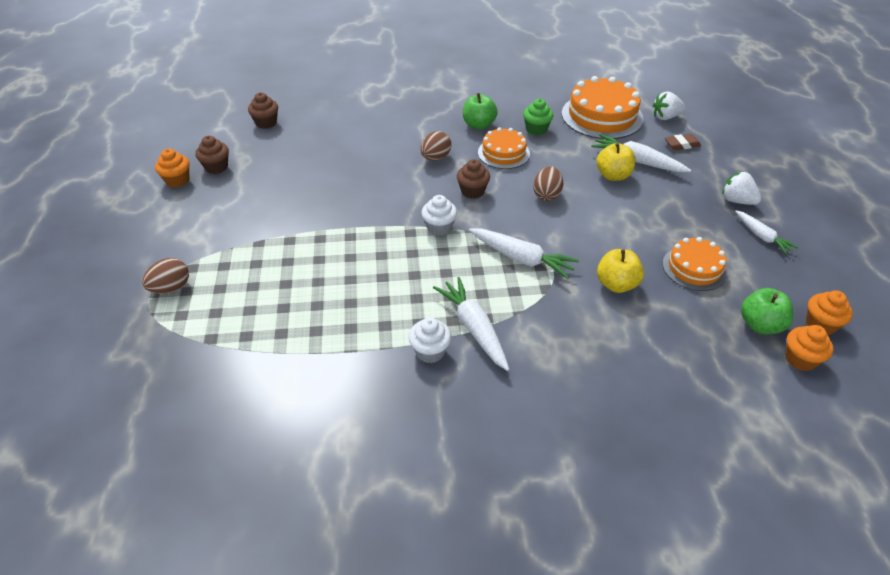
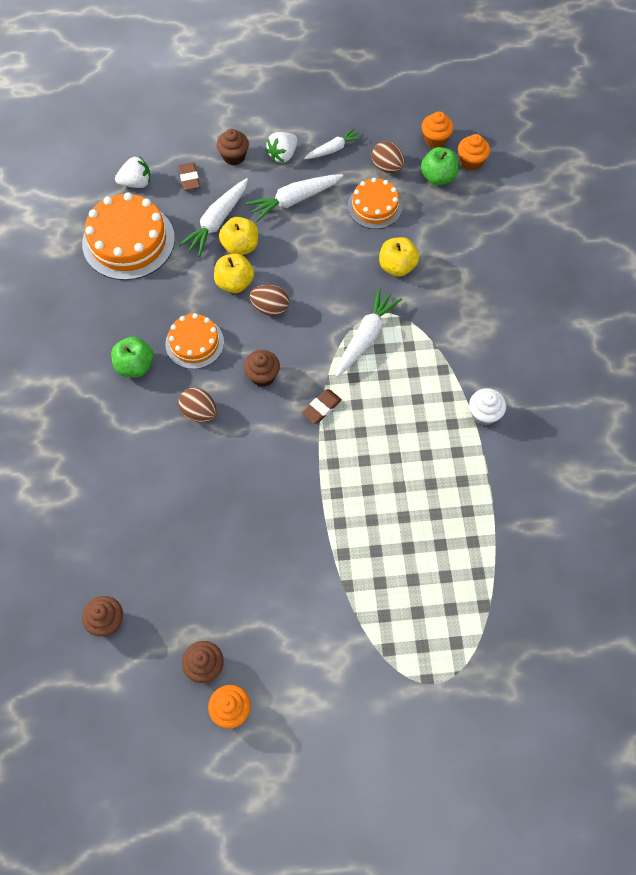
camera: 90 degrees left, 20 degrees up
(171, 288) = (419, 664): brown egg -> brown egg (387, 167)
(439, 227) = (321, 408): white cupcake -> brown eraser
(474, 328) = (455, 379): white carrot -> white carrot (294, 200)
(536, 129) = (149, 307): green cupcake -> none
(571, 173) = (235, 283): none -> yellow apple
(665, 117) = (136, 183): white strawberry -> white strawberry turned 90 degrees counterclockwise
(720, 169) = (234, 156): none -> brown cupcake

